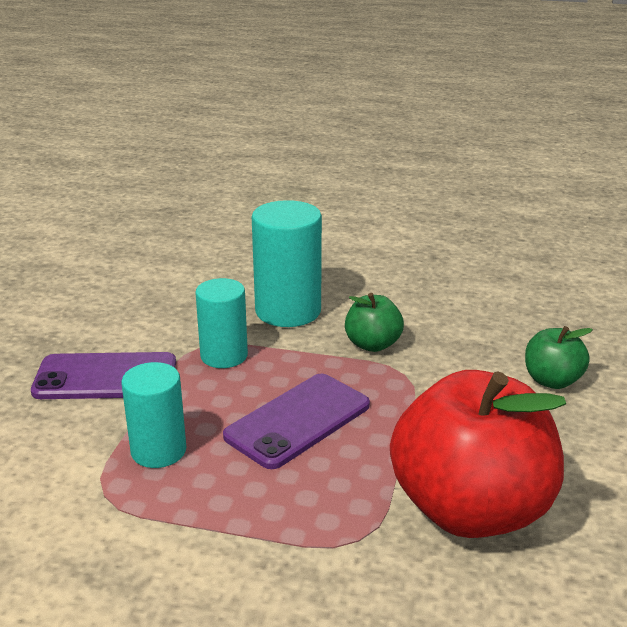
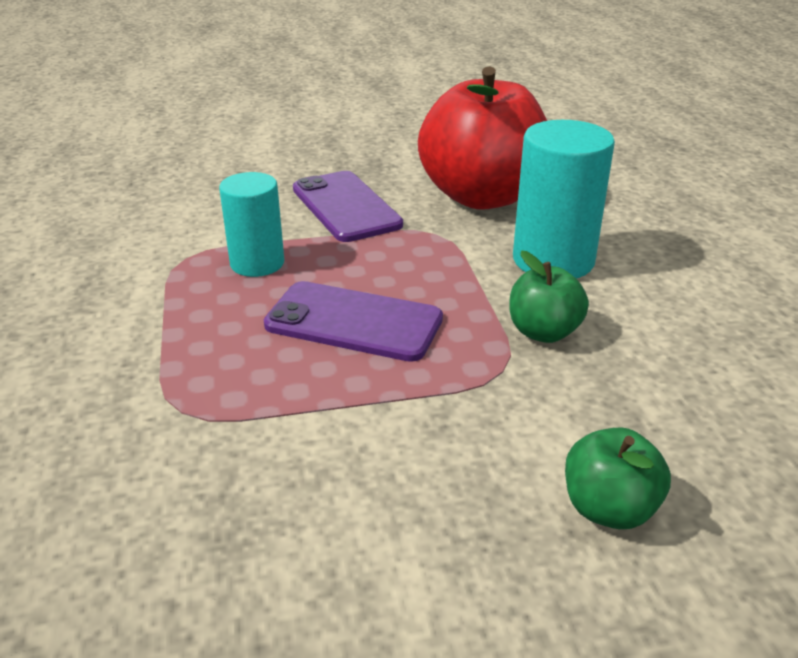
camera: 65 degrees right, 5 degrees up
(224, 356) = (431, 250): turquoise cylinder -> none
(470, 509) = (266, 483): red apple -> red apple (482, 196)

